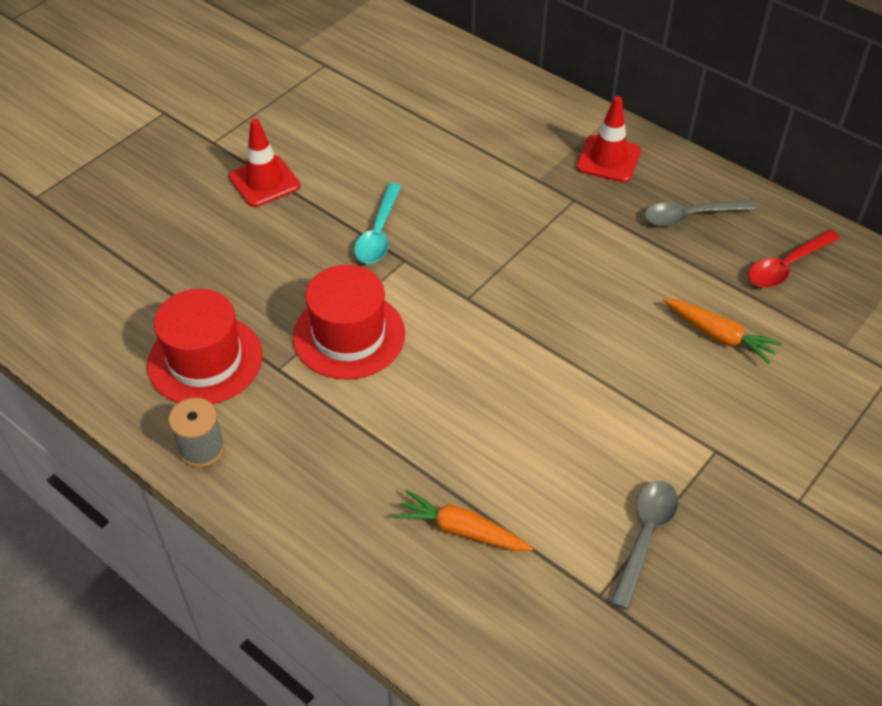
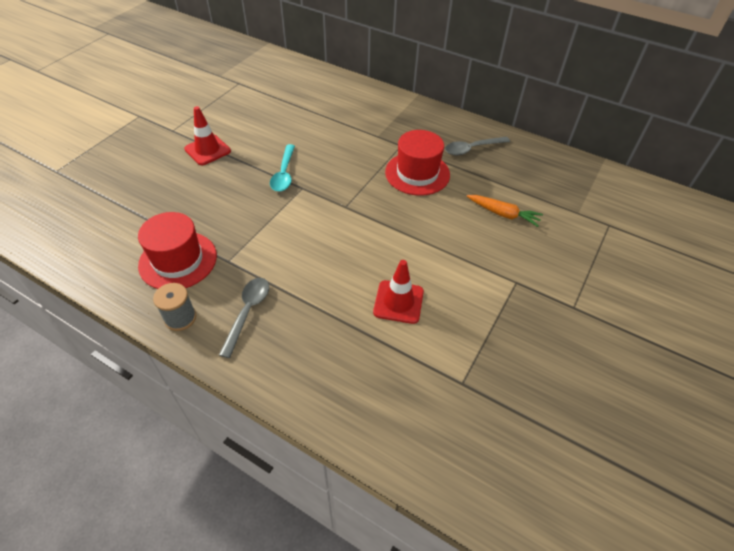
camera: 10 degrees left, 0 degrees up
(349, 335) = (272, 236): red hat -> red hat (417, 173)
(461, 530) = (364, 351): orange carrot -> none
(608, 159) = (417, 122): red traffic cone -> red traffic cone (398, 302)
(645, 536) = (484, 341): grey spoon -> grey spoon (247, 312)
(786, 266) = (533, 171): red spoon -> none

